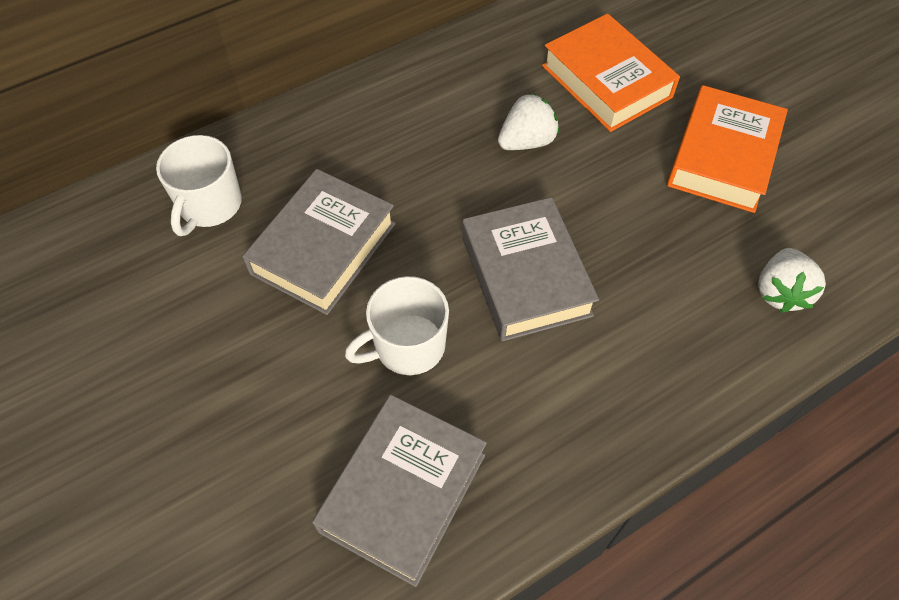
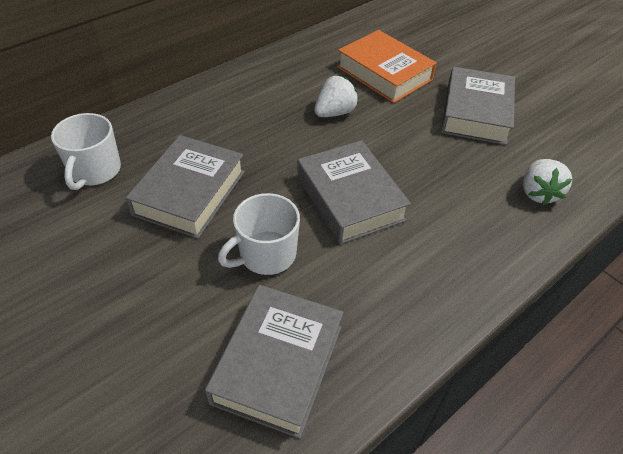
camera: 10 degrees left, 10 degrees down
(722, 157) = (475, 113): orange book -> grey book

